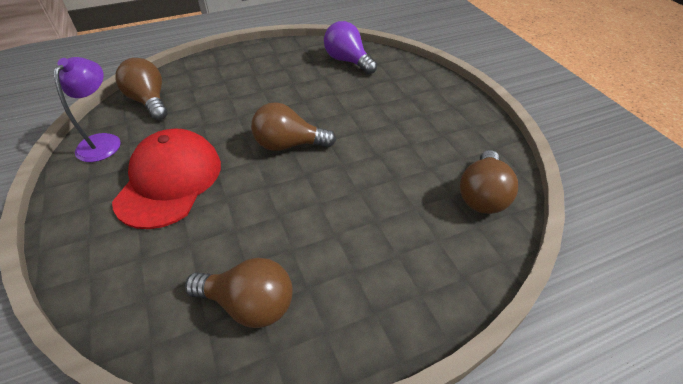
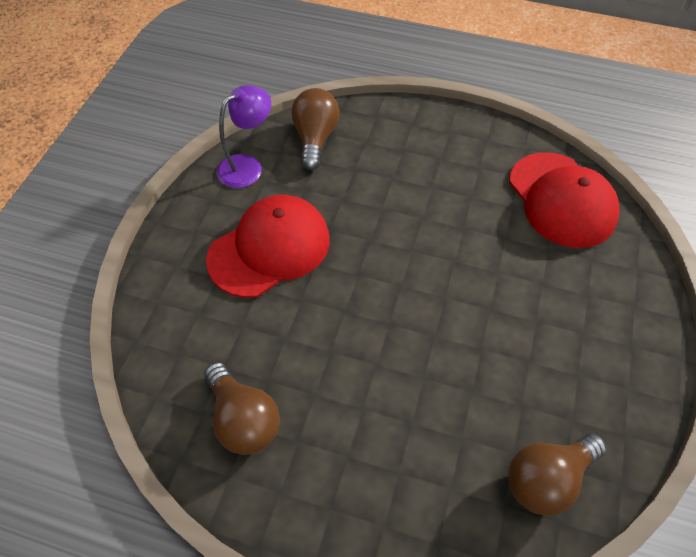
camera: 40 degrees right, 10 degrees up
(288, 145) = (402, 277): brown light bulb -> none
(347, 61) = (561, 200): purple light bulb -> red cap

